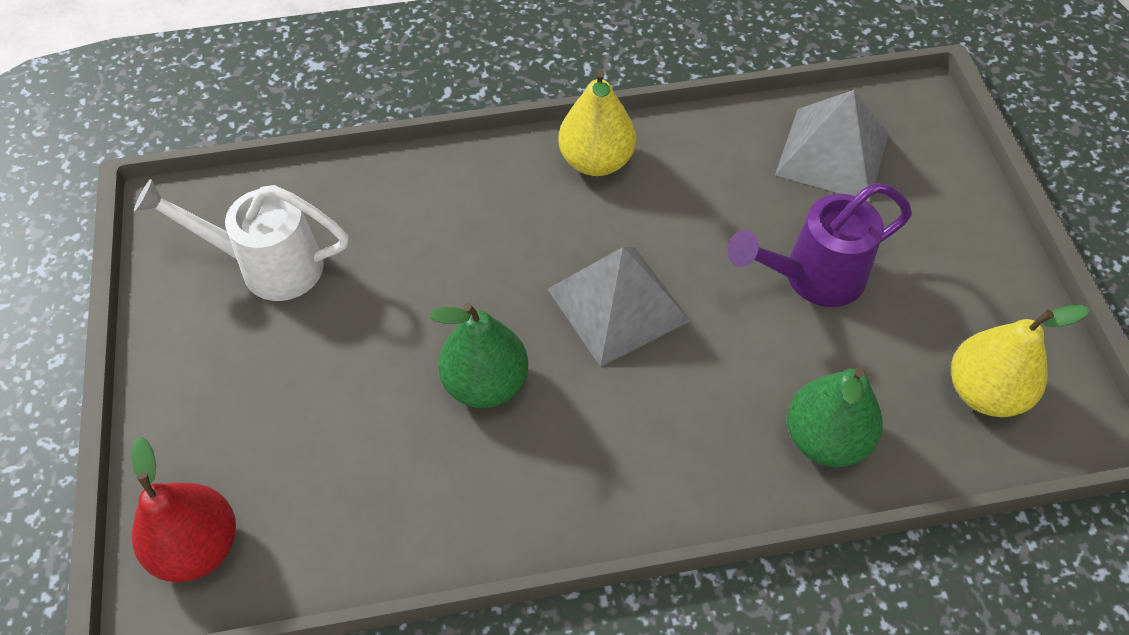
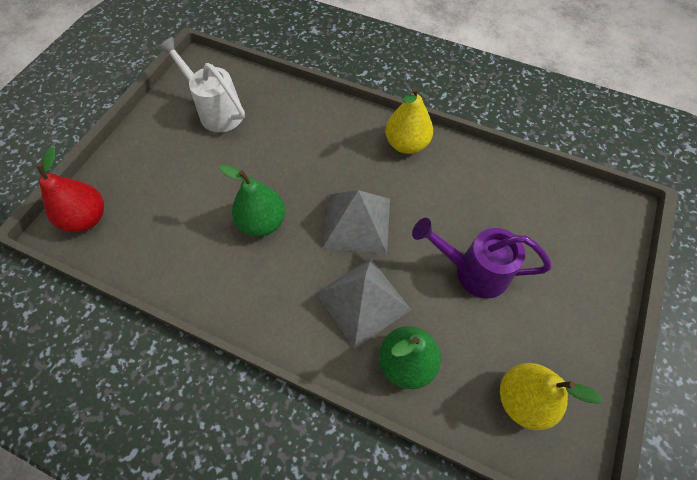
camera: 35 degrees right, 5 degrees up
(832, 153) = (542, 210): grey pyramid -> grey pyramid (363, 301)

